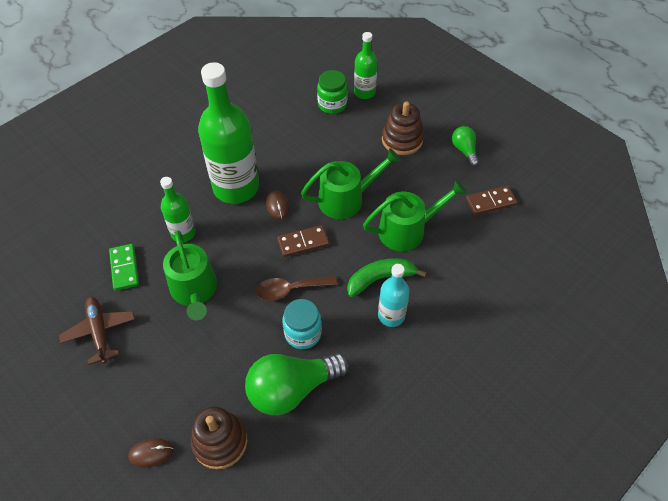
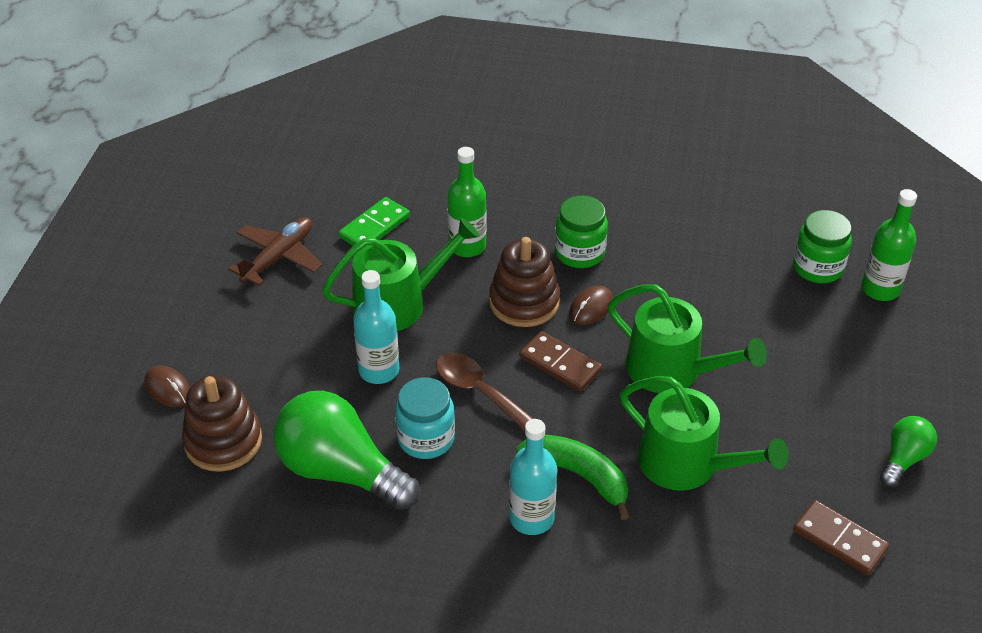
camera: 55 degrees right, 10 degrees down
(194, 290) = (398, 303): green watering can -> green watering can turned 150 degrees counterclockwise
(235, 328) = (379, 370): none -> turquoise bottle
(236, 187) = (579, 253): green bottle -> green jar
(402, 140) = (840, 376): brown stacking toy -> brown stacking toy (524, 302)

